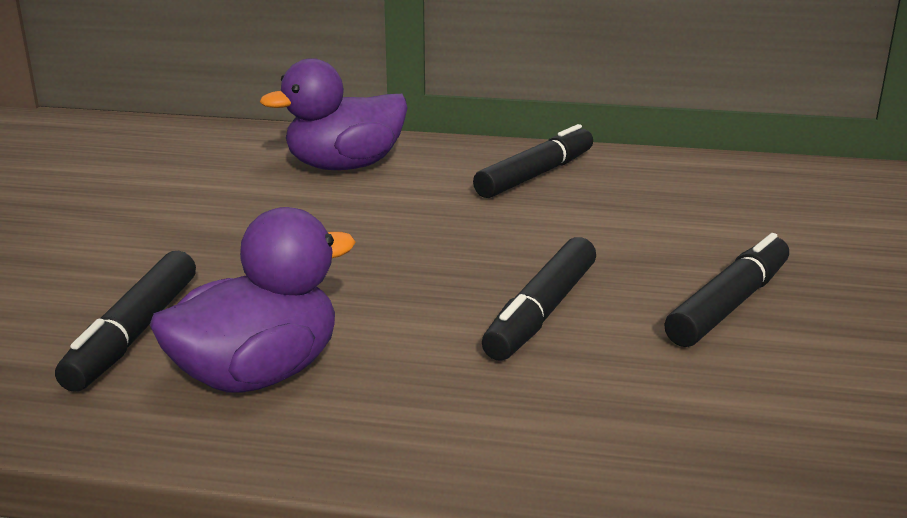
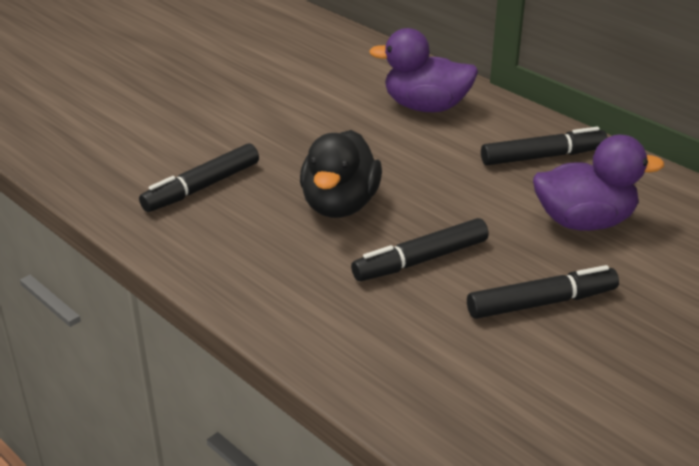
camera: 35 degrees right, 10 degrees up
(258, 374) = (235, 236): purple duck -> purple duck (584, 221)
(364, 289) = (340, 205): none -> black duck

